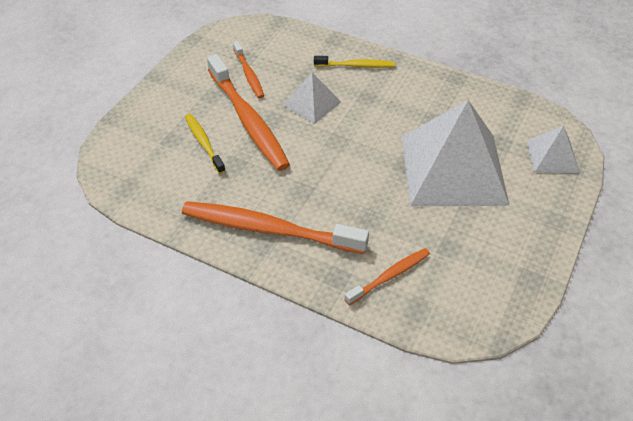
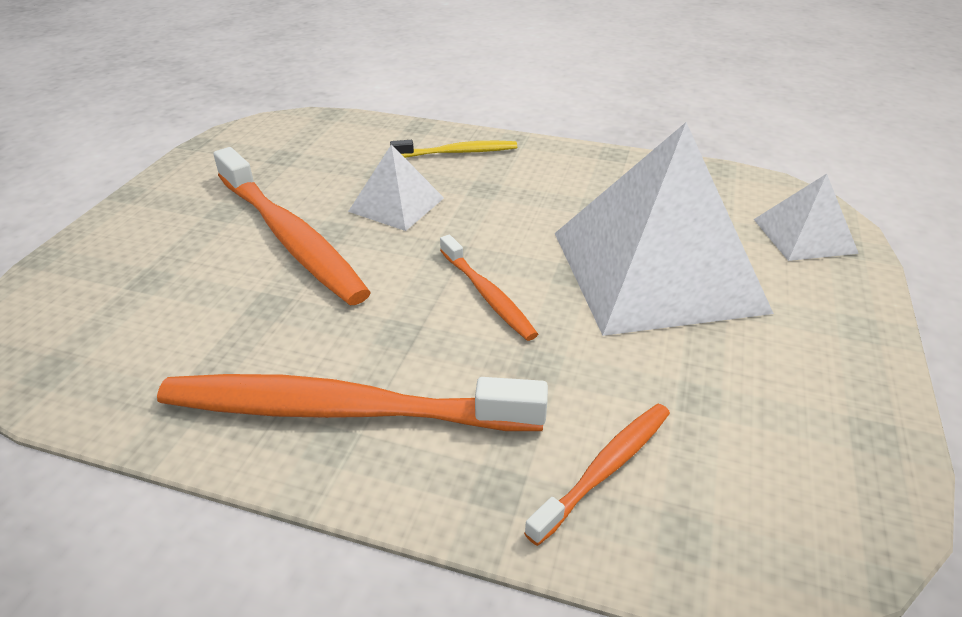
camera: 10 degrees left, 10 degrees down
(204, 143) = (209, 278): yellow toothbrush -> none
(249, 74) = (287, 177): orange toothbrush -> orange toothbrush (487, 295)

